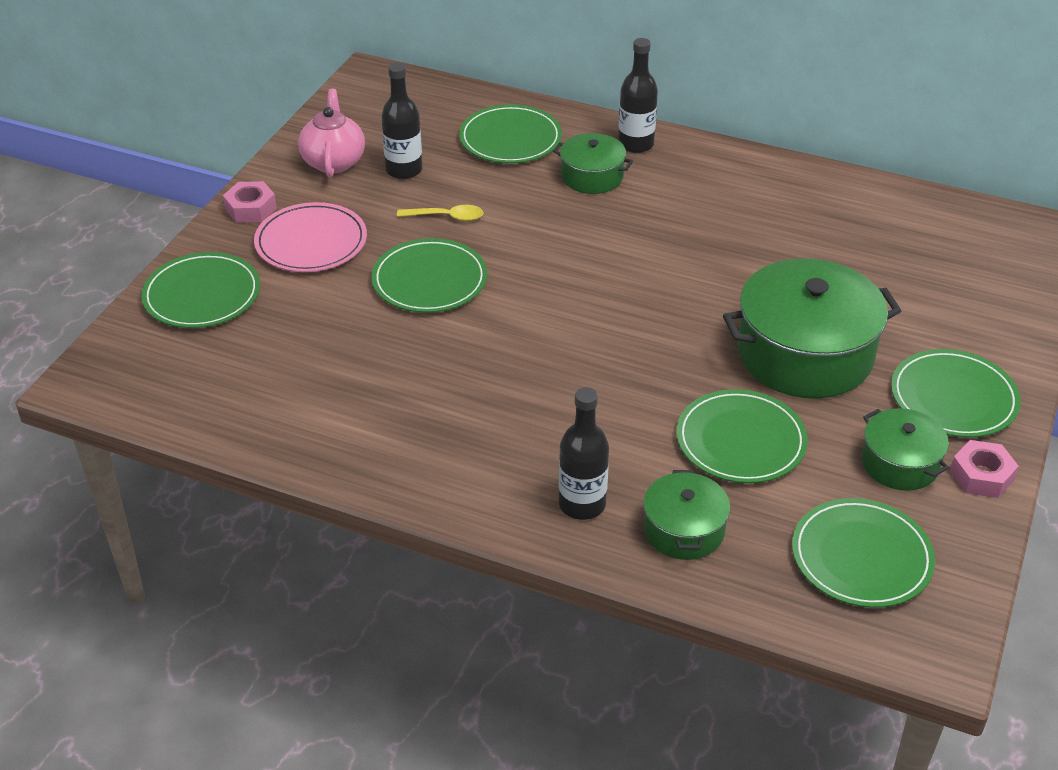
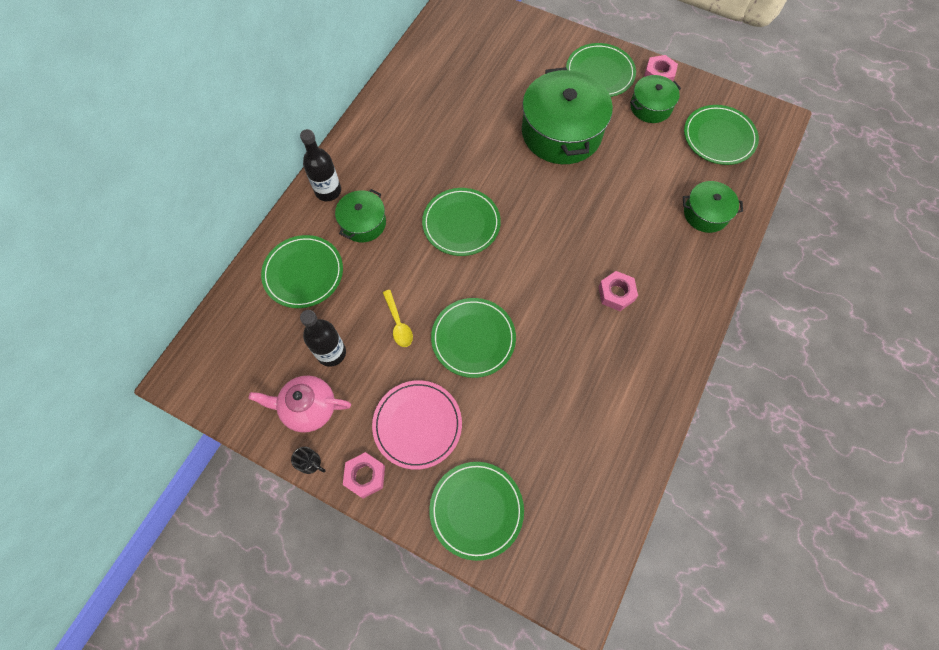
camera: 85 degrees left, 25 degrees up
(269, 169) = (310, 463): none -> black mug
(447, 217) = (398, 323): yellow spoon -> yellow spoon turned 150 degrees clockwise
(513, 417) = (616, 293): none -> pink nut
(582, 504) = (689, 262): black bottle -> none
(740, 441) = (635, 176): green plate -> green plate (461, 223)

